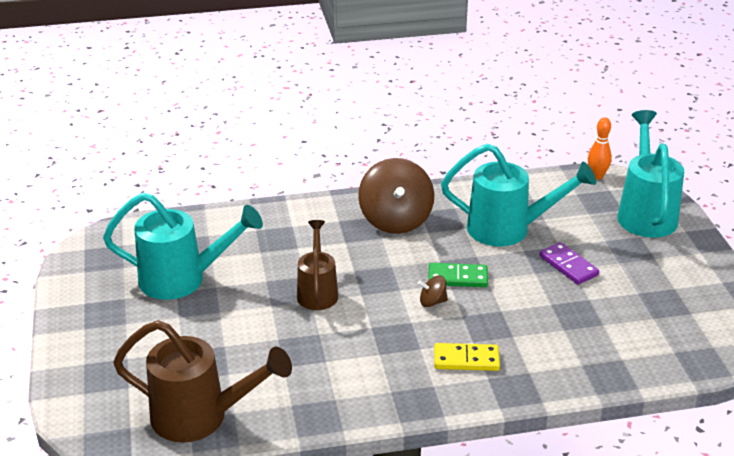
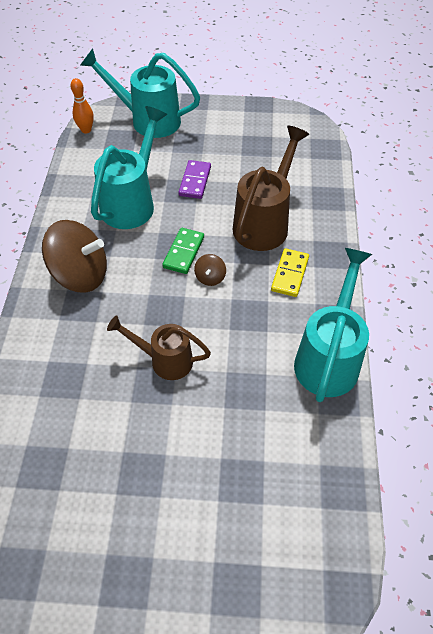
camera: 75 degrees left, 20 degrees up
(182, 279) = (97, 484): turquoise watering can -> turquoise watering can (329, 358)
(200, 417) = (321, 496): brown watering can -> brown watering can (264, 223)
(568, 266) = (195, 181): purple domino -> purple domino turned 60 degrees counterclockwise

